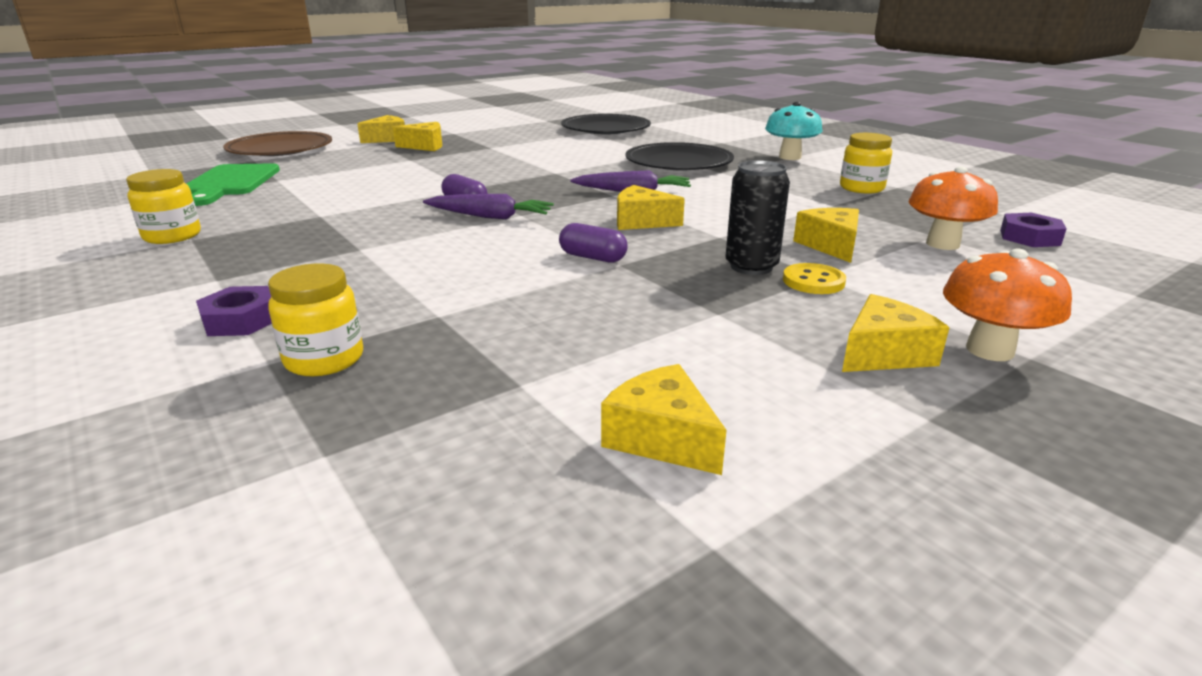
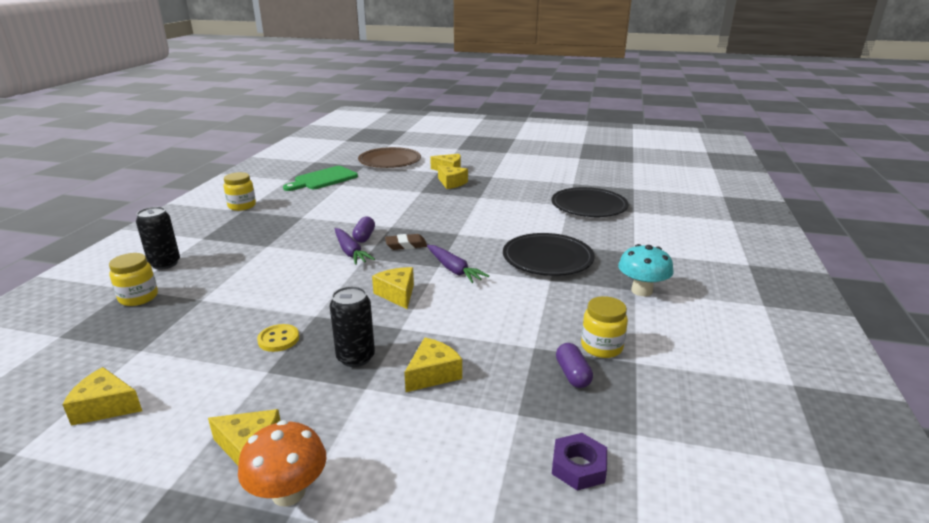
camera: 50 degrees right, 0 degrees up
(241, 320) = (165, 263): purple nut -> black can
(532, 194) = (406, 245): none -> brown eraser
(592, 257) = (317, 304): purple capsule -> purple capsule (572, 374)
(662, 438) = (105, 407): yellow cheese -> yellow cheese turned 90 degrees counterclockwise
(813, 281) = (352, 388): yellow button -> yellow button (278, 339)
(942, 244) = (498, 423): orange mushroom -> none

